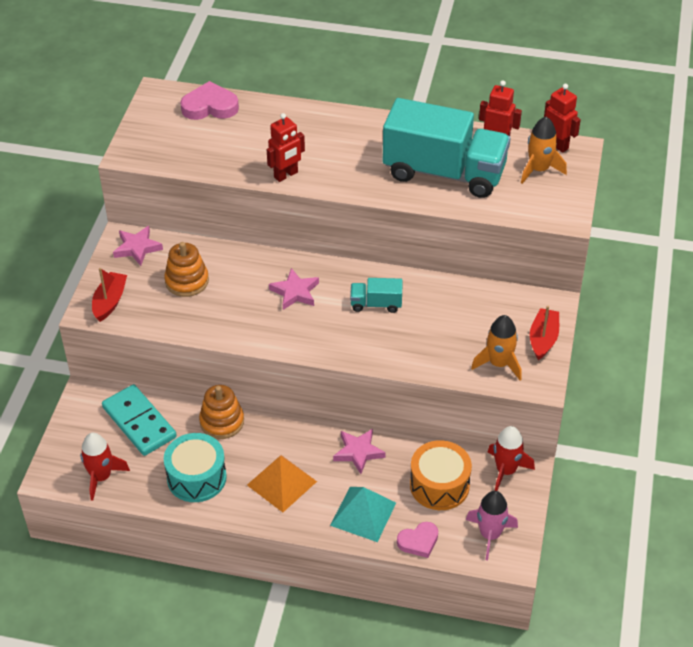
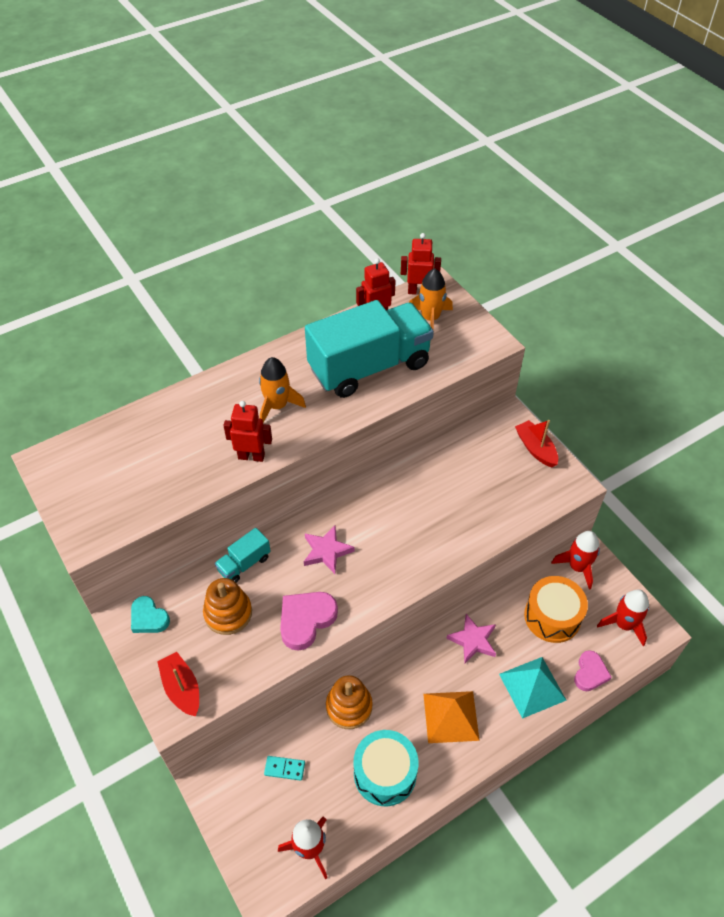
camera: 45 degrees left, 5 degrees up
(137, 248) = (148, 618): pink star -> turquoise heart
(139, 422) = (284, 768): turquoise domino -> turquoise domino, size x0.44
(210, 106) = (110, 441): pink heart -> pink heart (306, 620)
(286, 175) = (251, 456): red robot -> red robot turned 90 degrees counterclockwise
(376, 304) = (397, 512): turquoise truck -> turquoise truck (244, 564)
(490, 535) = (623, 624): pink rocket -> red rocket
(499, 363) = (532, 491): orange rocket -> orange rocket (277, 406)

